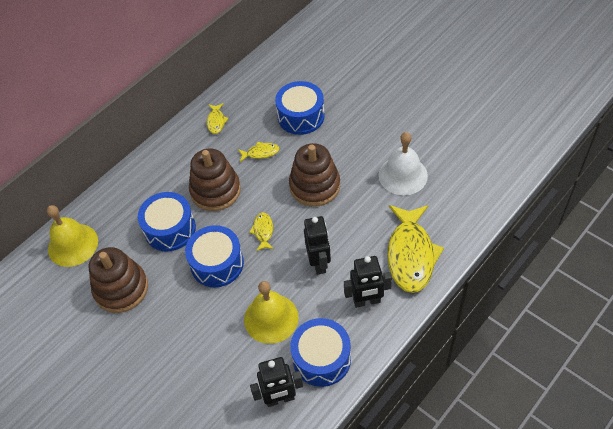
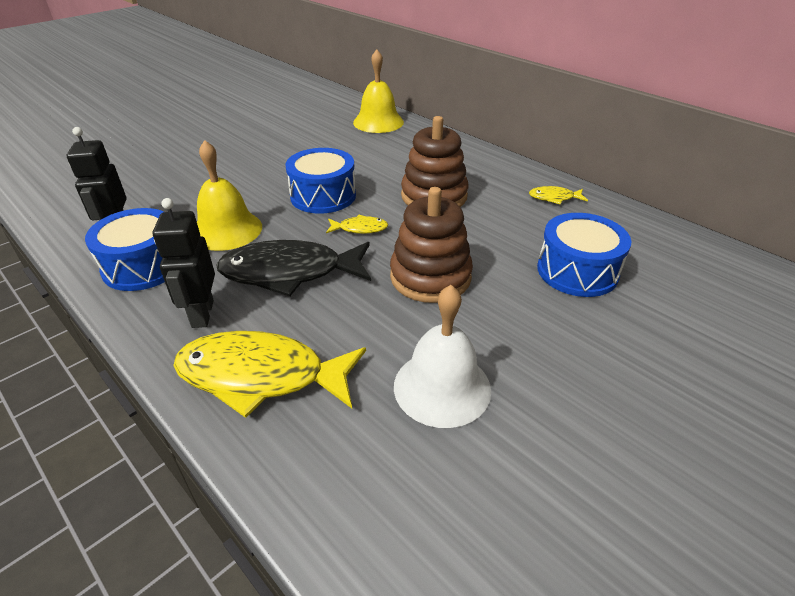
camera: 90 degrees right, 15 degrees down
(121, 289) = (316, 145): brown stacking toy -> none
(170, 229) = (382, 168): blue drum -> none
(261, 153) = (498, 231): yellow fish -> none
(319, 263) = (289, 273): black robot -> black fish

